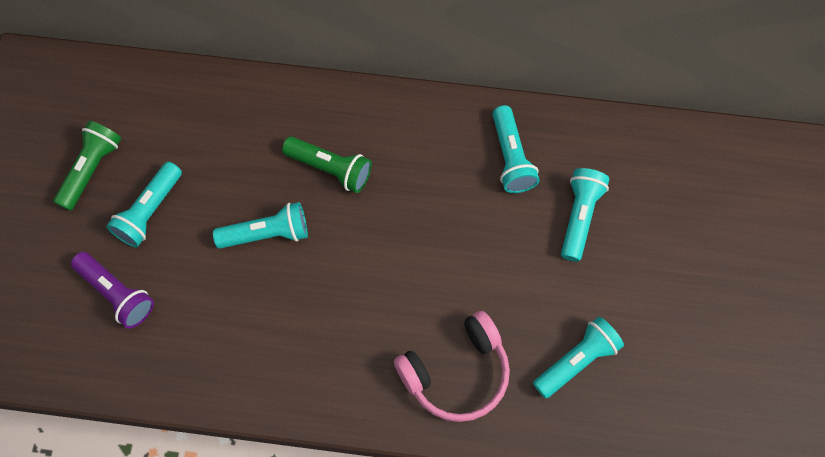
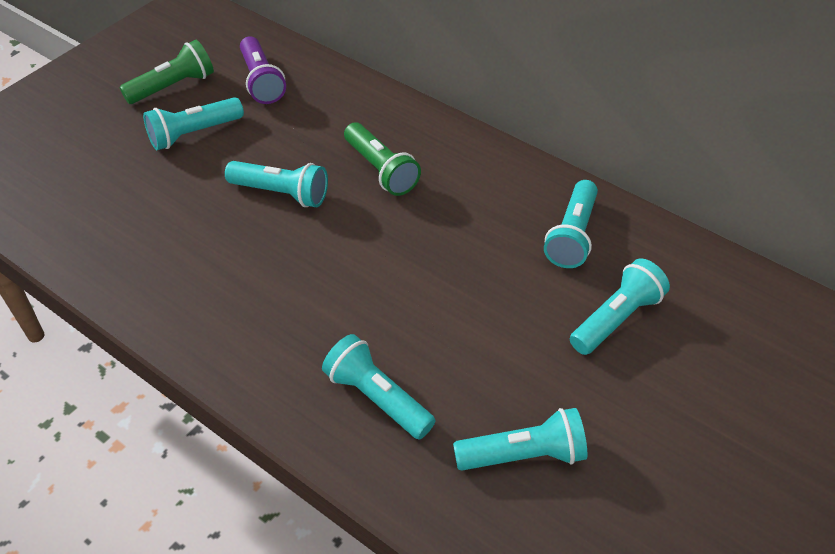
camera: 30 degrees right, 20 degrees down
(117, 294) = (112, 180): purple flashlight -> purple flashlight (261, 81)
(456, 372) = (377, 397): pink headphones -> turquoise flashlight

